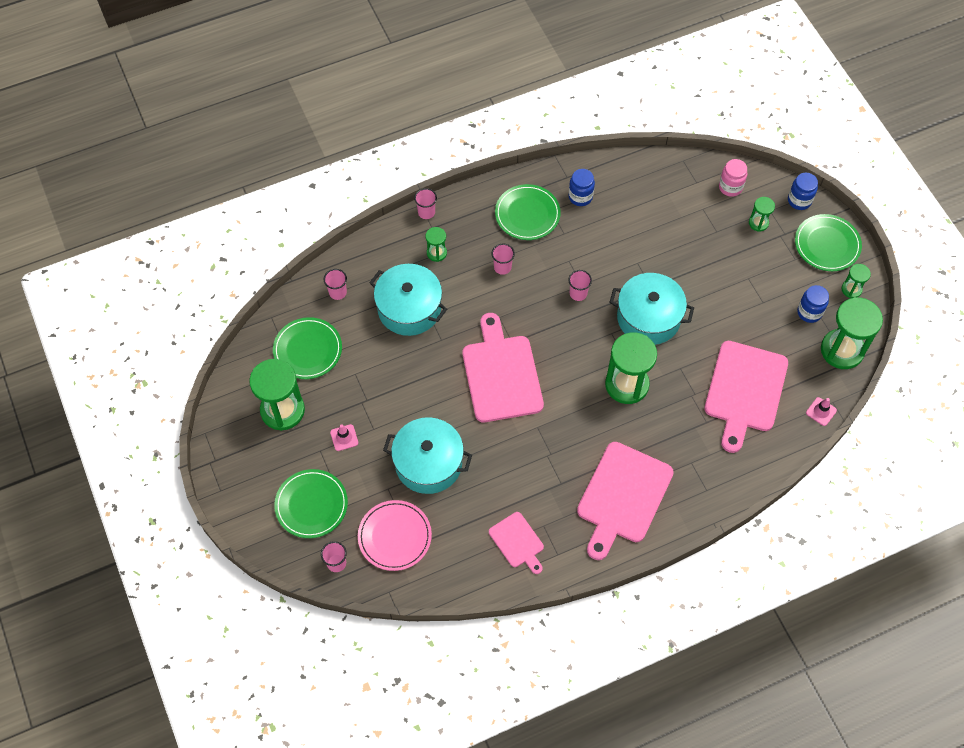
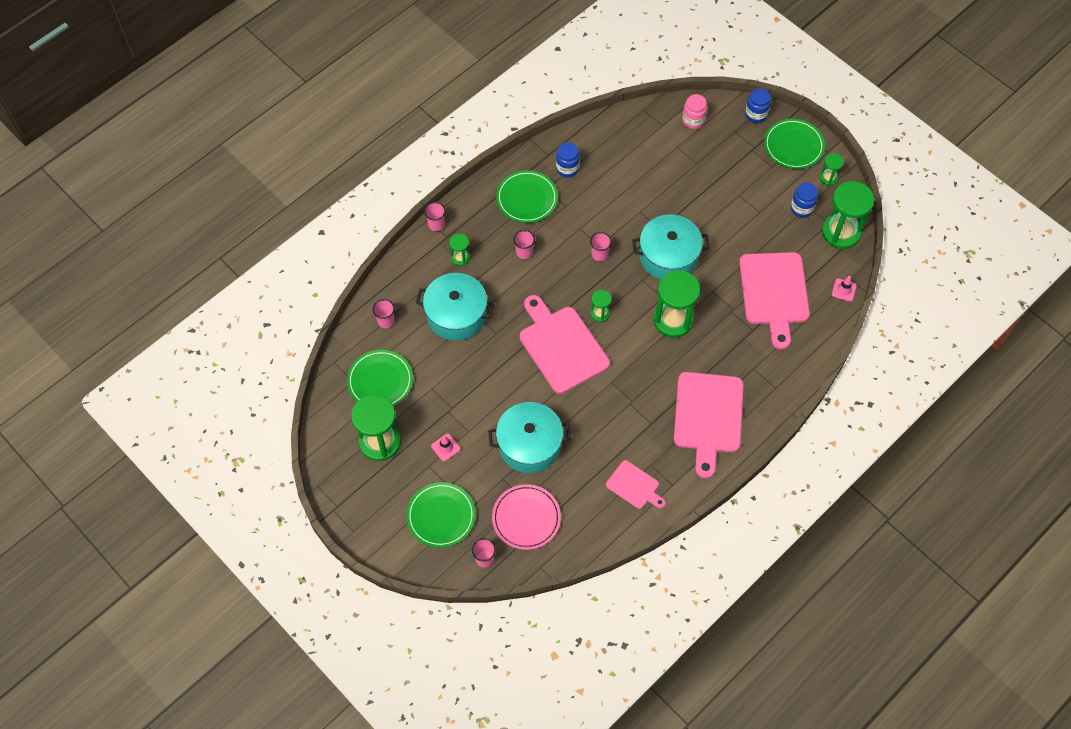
camera: 20 degrees left, 0 degrees up
(758, 223) = (729, 145): green hourglass -> green hourglass (600, 313)

